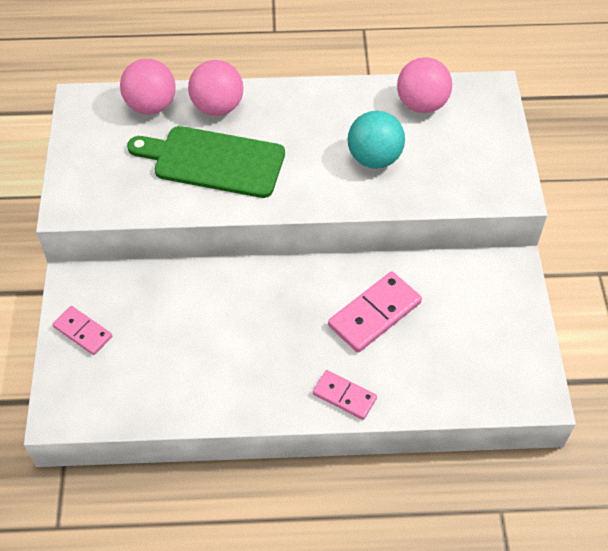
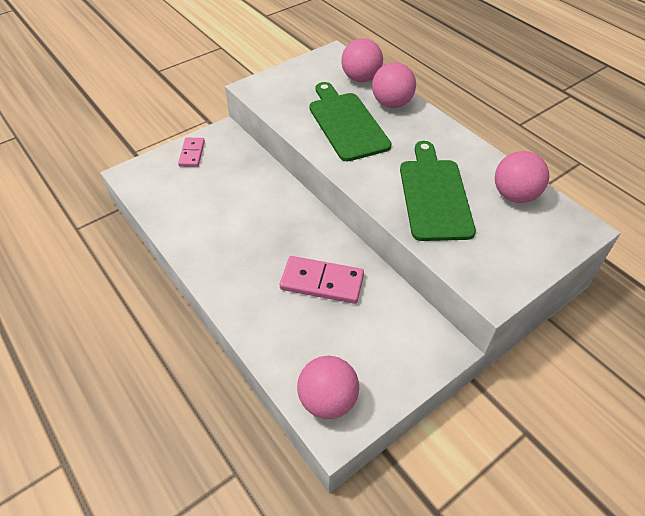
camera: 55 degrees right, 5 degrees down
(344, 396) = (238, 300): pink domino -> none
(374, 158) = (434, 195): turquoise ball -> green cutting board
(506, 384) = (328, 400): none -> pink ball

